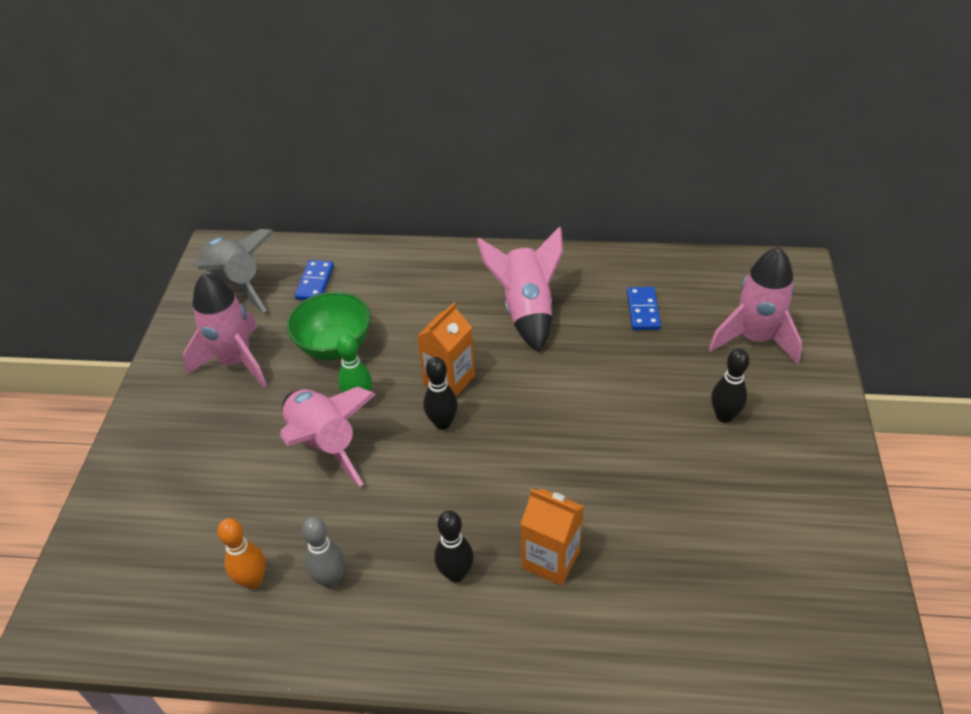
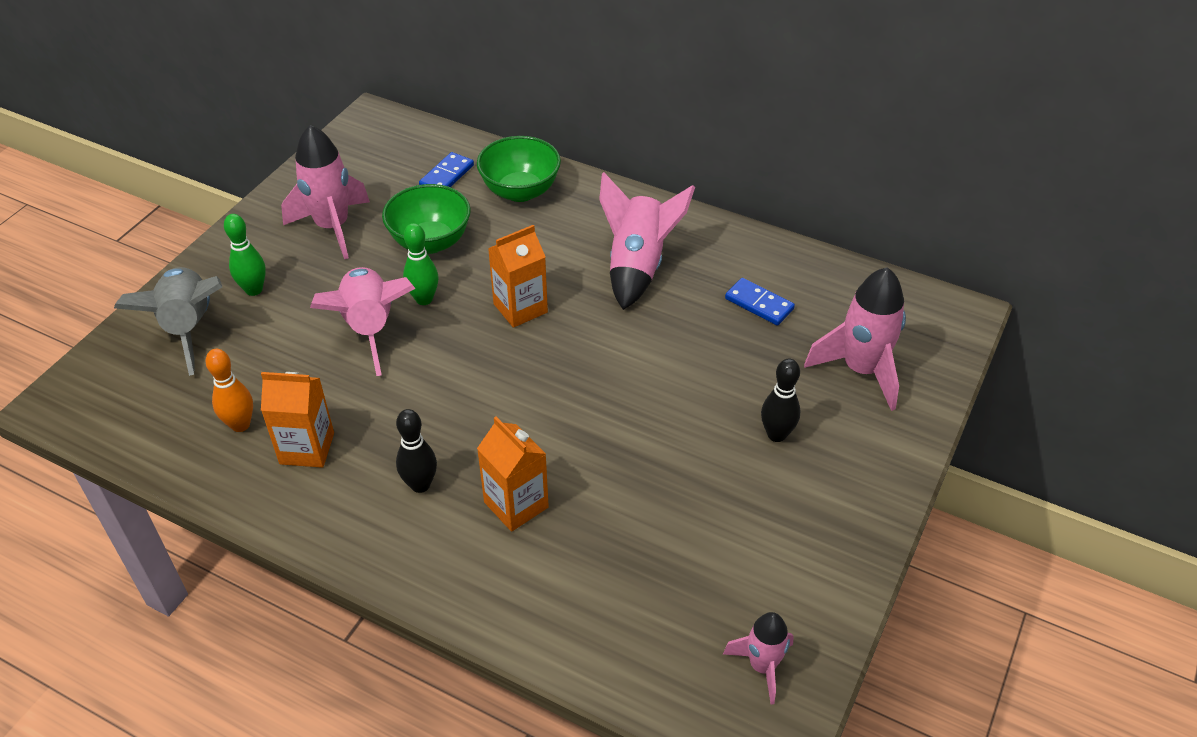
camera: 20 degrees right, 0 degrees up
(193, 445) = (254, 290): none -> green bowling pin
(236, 284) = (373, 155): grey rocket -> grey rocket (189, 328)
(330, 579) = (307, 448): grey bowling pin -> orange carton
(388, 276) = (520, 191): none -> green bowl
(442, 423) = (489, 346): black bowling pin -> none
(643, 310) = (759, 304): blue domino -> blue domino turned 75 degrees counterclockwise
(836, 622) = (762, 666): none -> pink rocket

